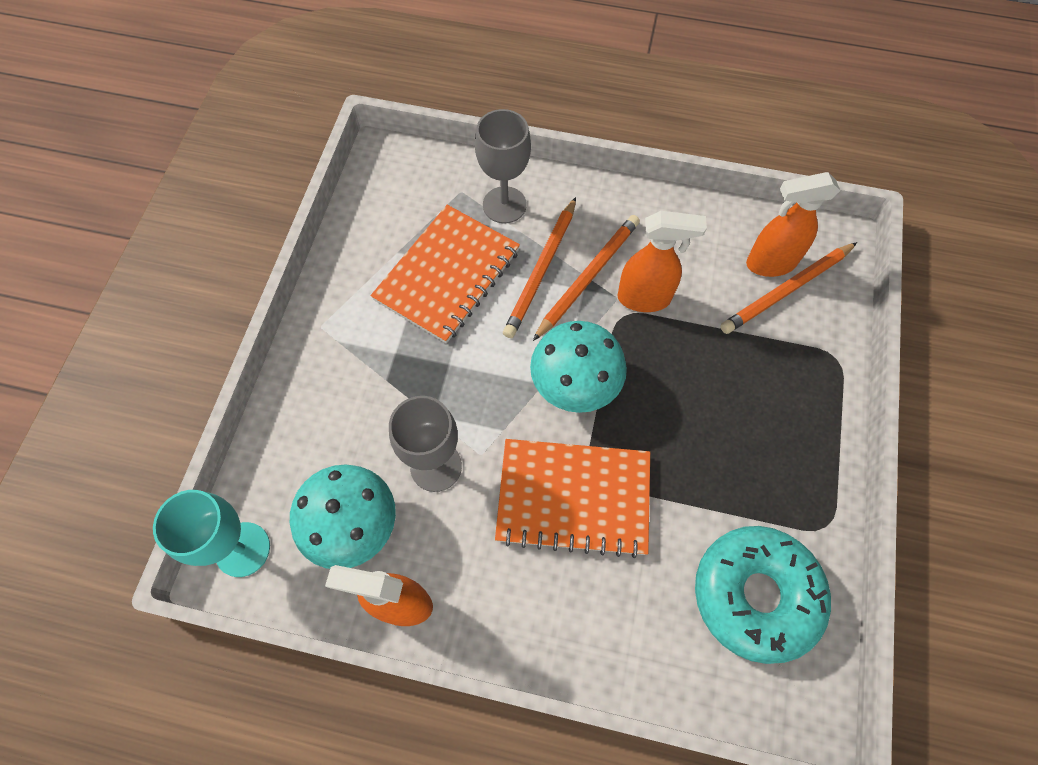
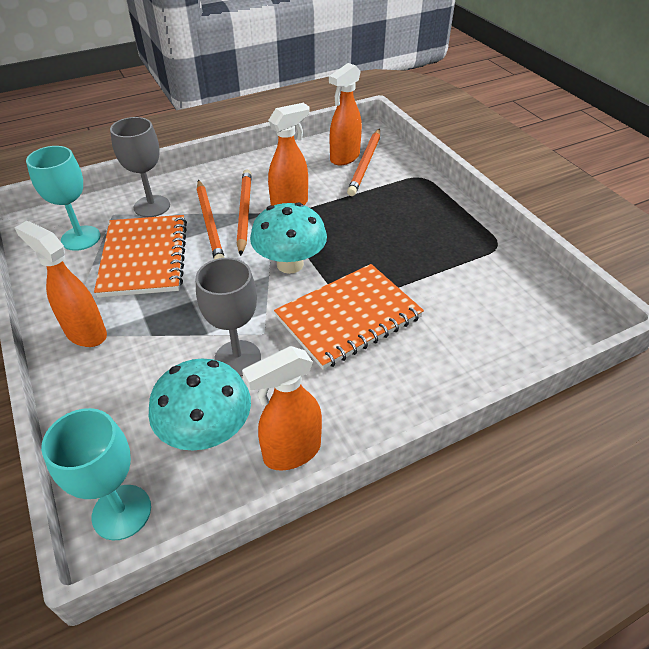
camera: 40 degrees left, 20 degrees down
(337, 337) = (85, 333): none -> orange spray bottle
(411, 207) = (81, 238): none -> turquoise goblet
(755, 595) = (499, 296): turquoise donut -> none

